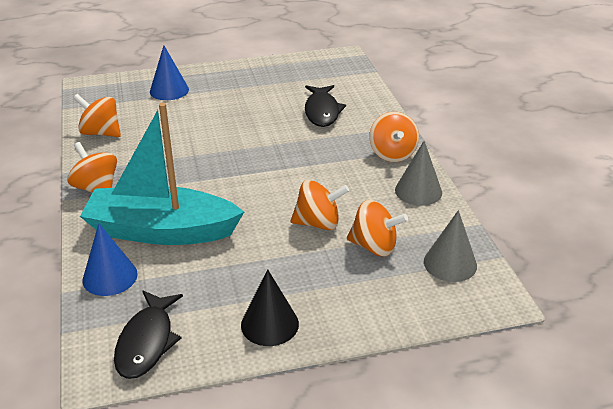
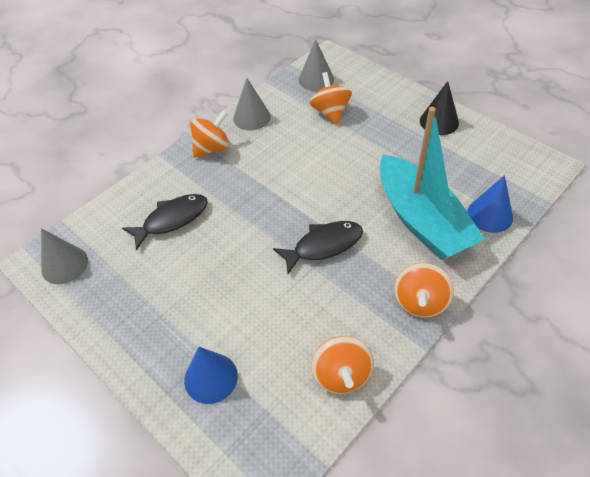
camera: 120 degrees left, 15 degrees up
(147, 342) = (510, 161): black fish -> black fish (324, 246)
(318, 223) = (332, 146): orange spinning top -> none
(328, 64) = (64, 265): none -> grey cone

